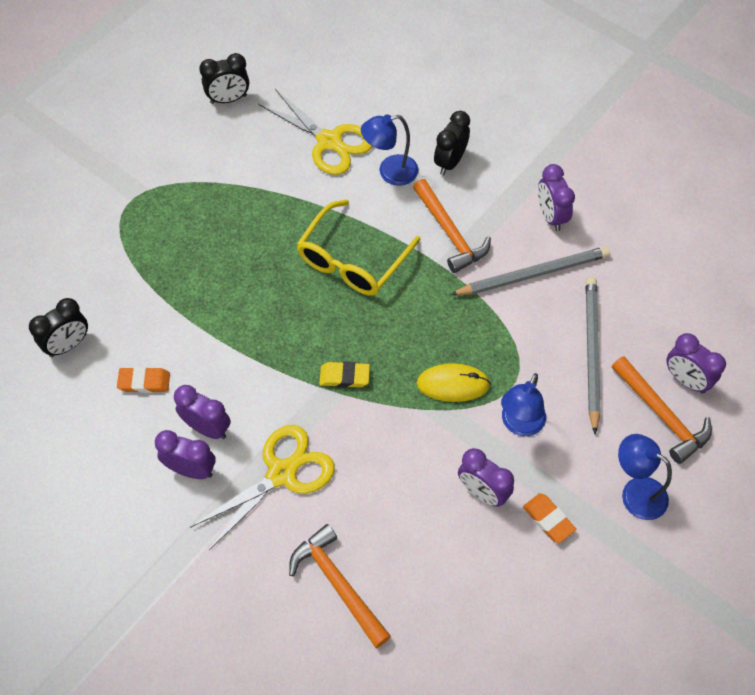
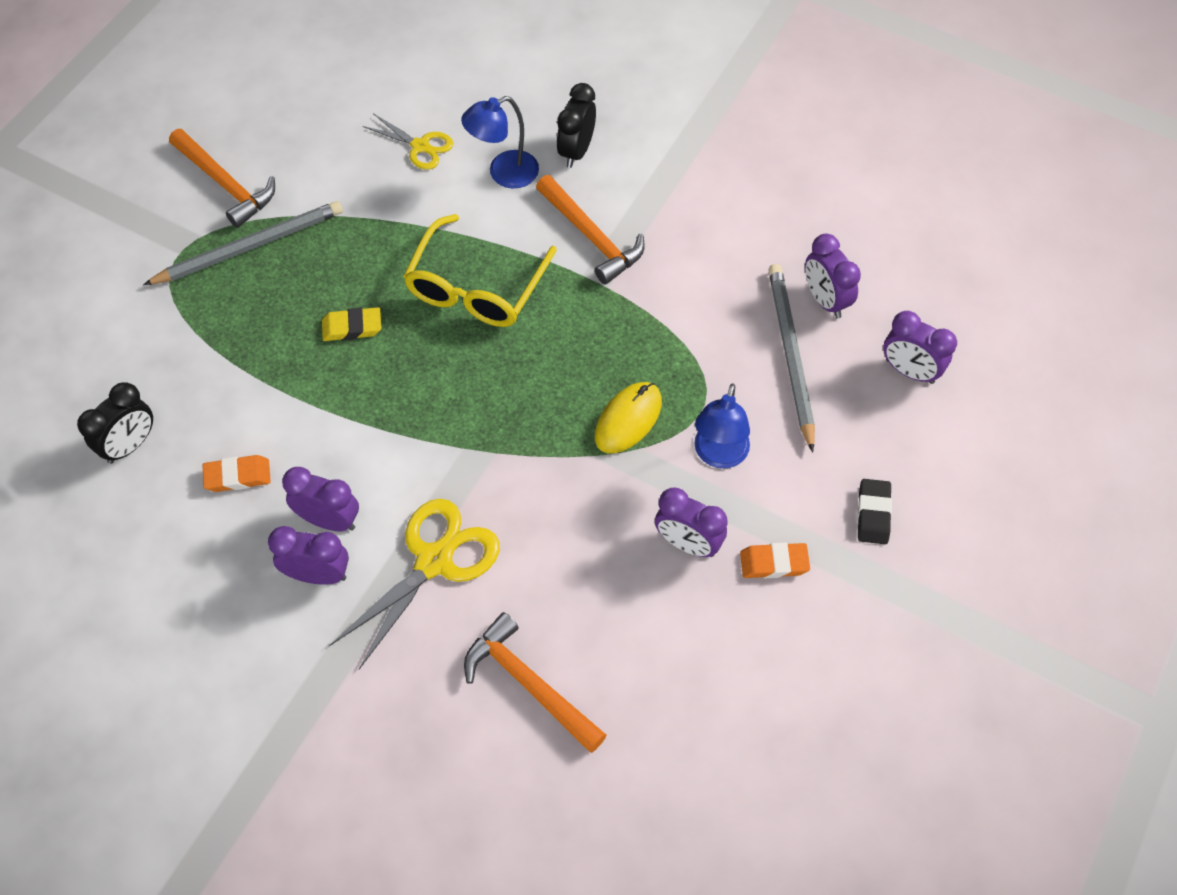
camera: 10 degrees left, 0 degrees up
(228, 99) = (283, 111): black clock -> none
(329, 141) = (420, 146): yellow scissors -> yellow scissors, size x0.58
(344, 377) = (491, 431): yellow eraser -> yellow eraser (352, 327)
(453, 384) = (628, 419): yellow mouse -> yellow mouse turned 45 degrees counterclockwise
(533, 274) = (703, 272): grey pencil -> grey pencil (250, 246)
(548, 519) = (774, 563): orange eraser -> orange eraser turned 45 degrees counterclockwise
(551, 216) = (712, 199): purple clock -> purple clock (825, 300)
(635, 492) = (873, 514): blue lamp -> black eraser
(661, 415) = (888, 417): orange hammer -> orange hammer (225, 184)

